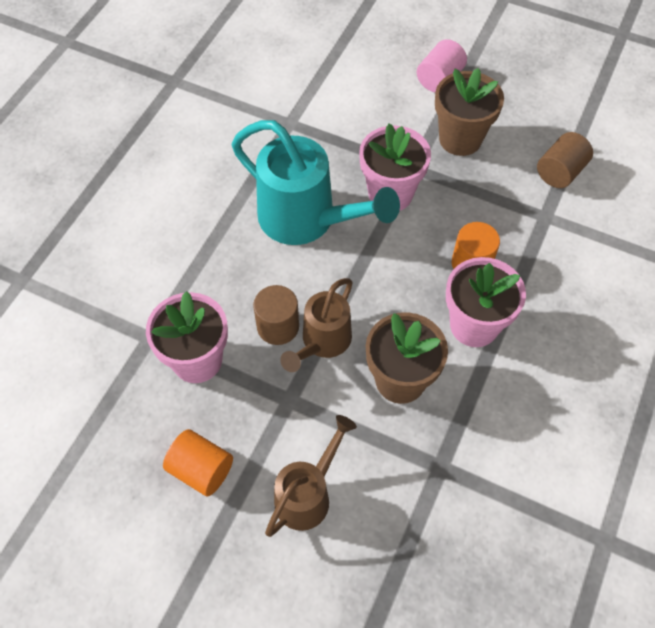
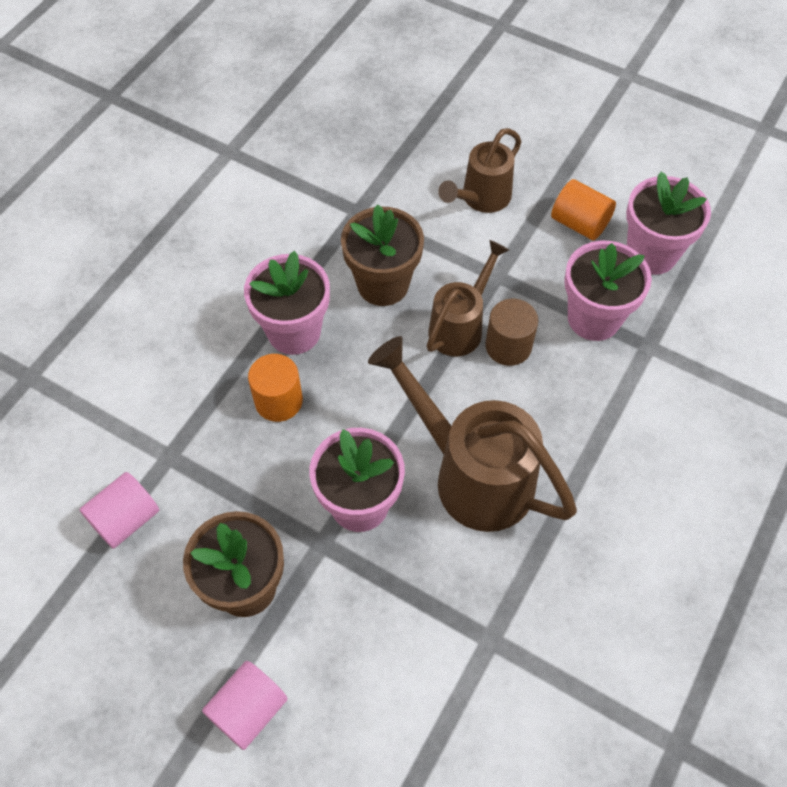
camera: 175 degrees left, 0 degrees up
(130, 437) = (651, 254): none -> pink flower pot
(306, 220) = (472, 475): turquoise watering can -> brown watering can
(560, 172) = (126, 519): brown cylinder -> pink cylinder

